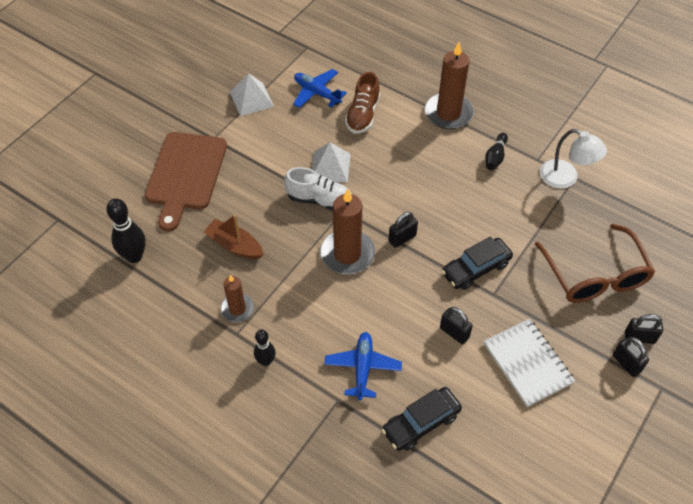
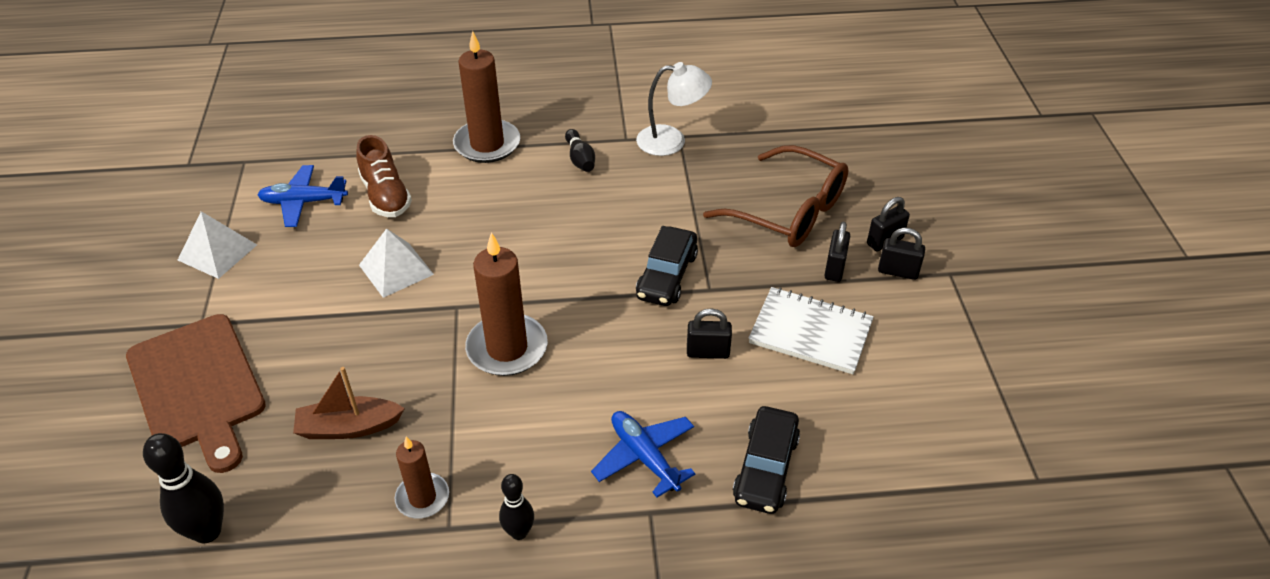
camera: 40 degrees left, 10 degrees down
(319, 200) = (416, 311): white shoe -> none
(402, 238) = (556, 294): black padlock -> black padlock (834, 268)

